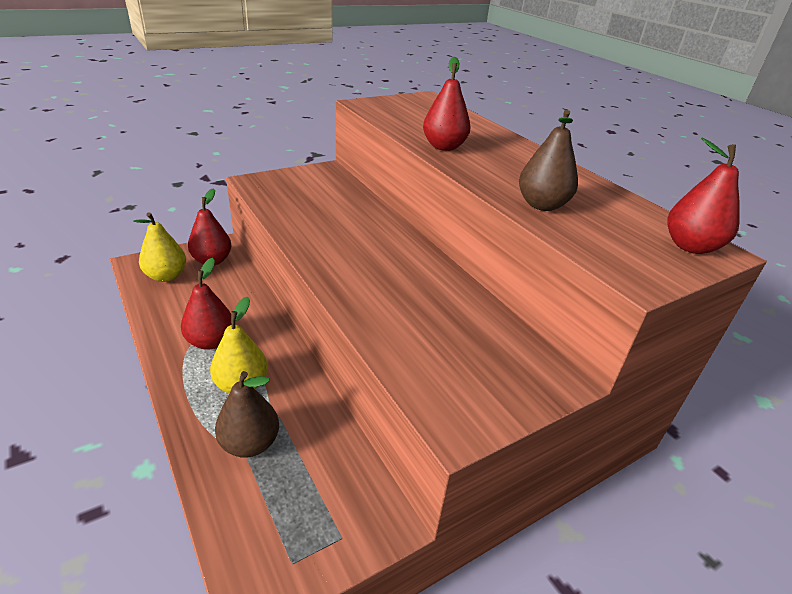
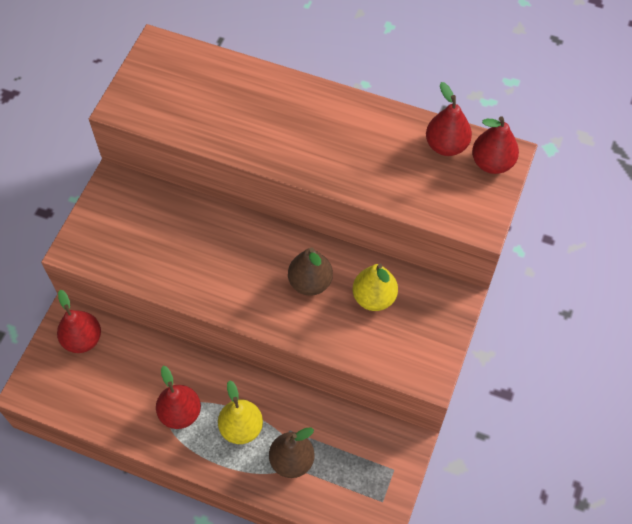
camera: 35 degrees left, 25 degrees up
(166, 276) = (69, 384): yellow pear -> yellow pear (374, 297)
(444, 147) = (255, 141): red pear -> red pear (446, 145)
(542, 205) = (382, 179): brown pear -> brown pear (310, 282)

